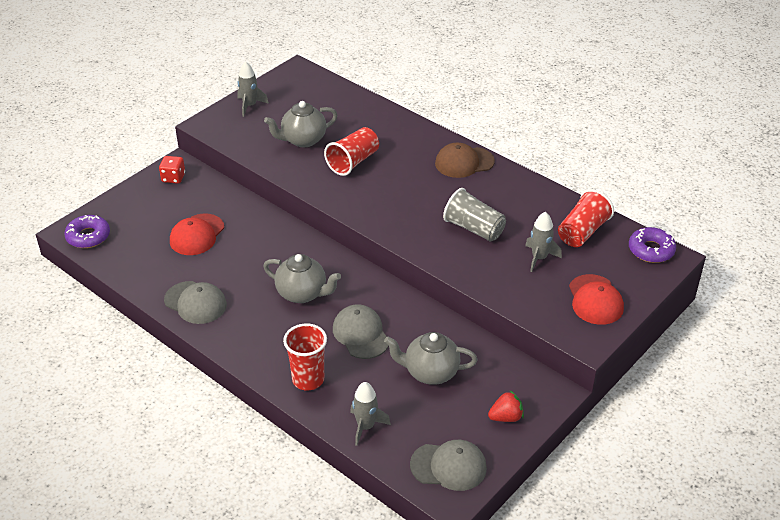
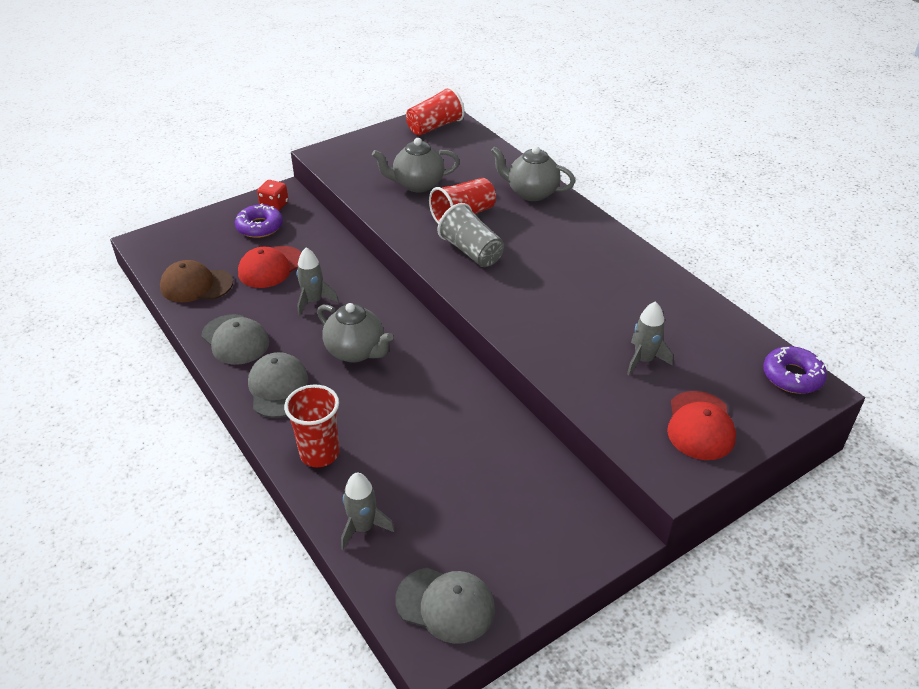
camera: 15 degrees right, 0 degrees up
(88, 236) = (160, 250): purple donut -> purple donut (259, 227)
(250, 106) = (376, 142): grey rocket -> grey rocket (313, 301)
(361, 334) = (403, 411): grey cap -> grey cap (278, 388)
(430, 372) = (467, 475): grey teapot -> grey teapot (531, 193)
(464, 162) = (589, 235): brown cap -> brown cap (196, 285)
(474, 228) = (575, 311): grey cup -> grey cup (471, 251)
(506, 417) = (542, 554): red strawberry -> none
(582, 232) = (708, 338): red cup -> red cup (435, 127)

